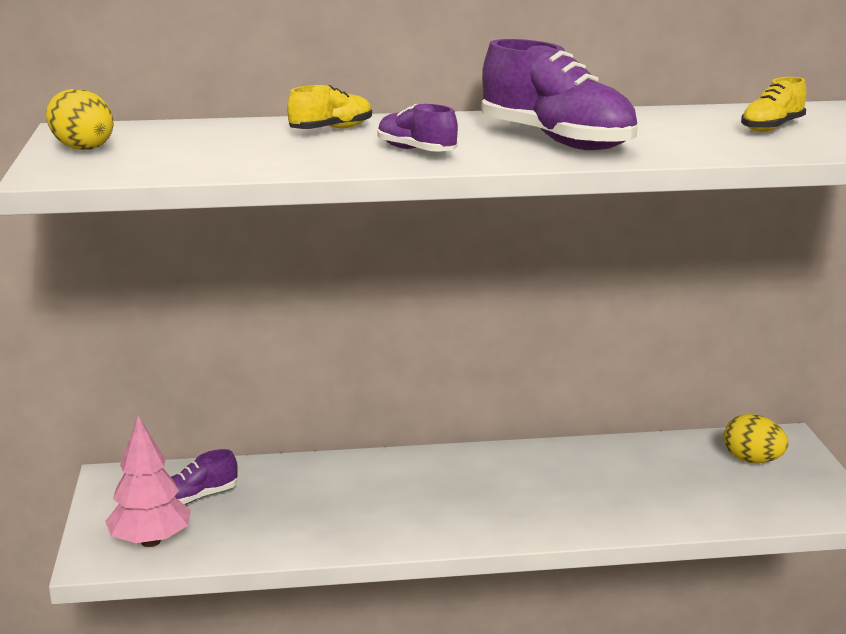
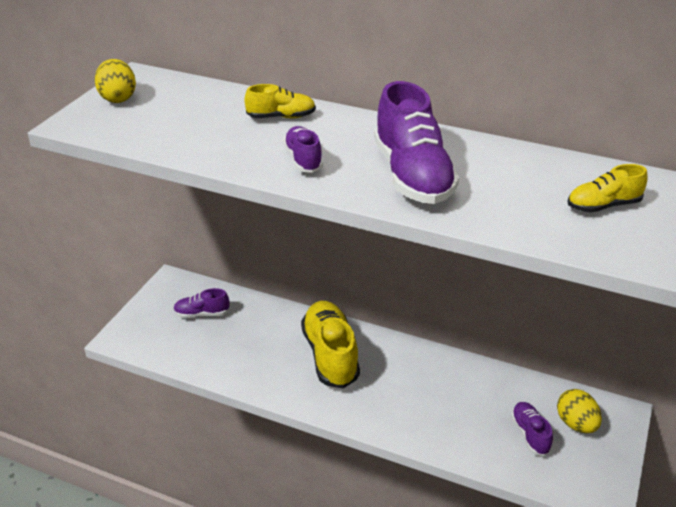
camera: 30 degrees right, 15 degrees up
(151, 541) = (154, 337): pink tree -> none
(417, 486) = (330, 355): none -> yellow shoe
(717, 484) = (530, 434): none -> purple shoe

